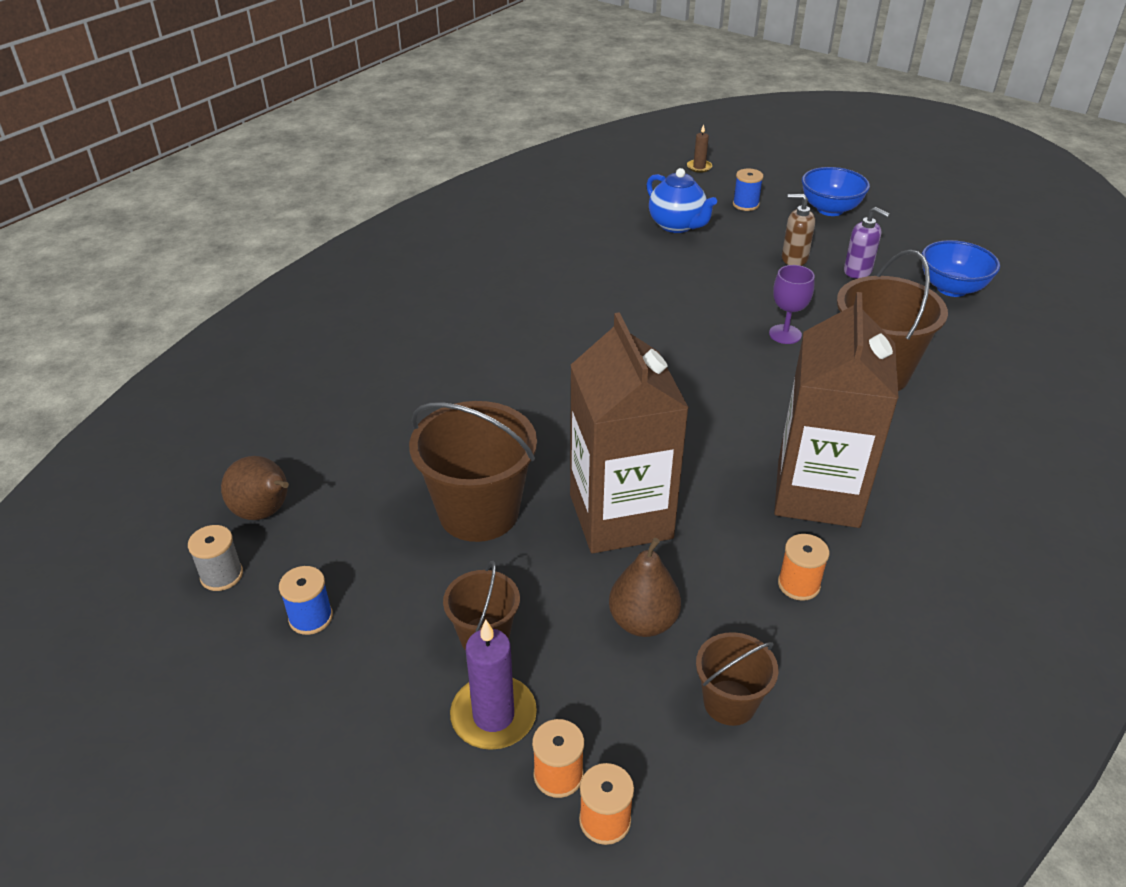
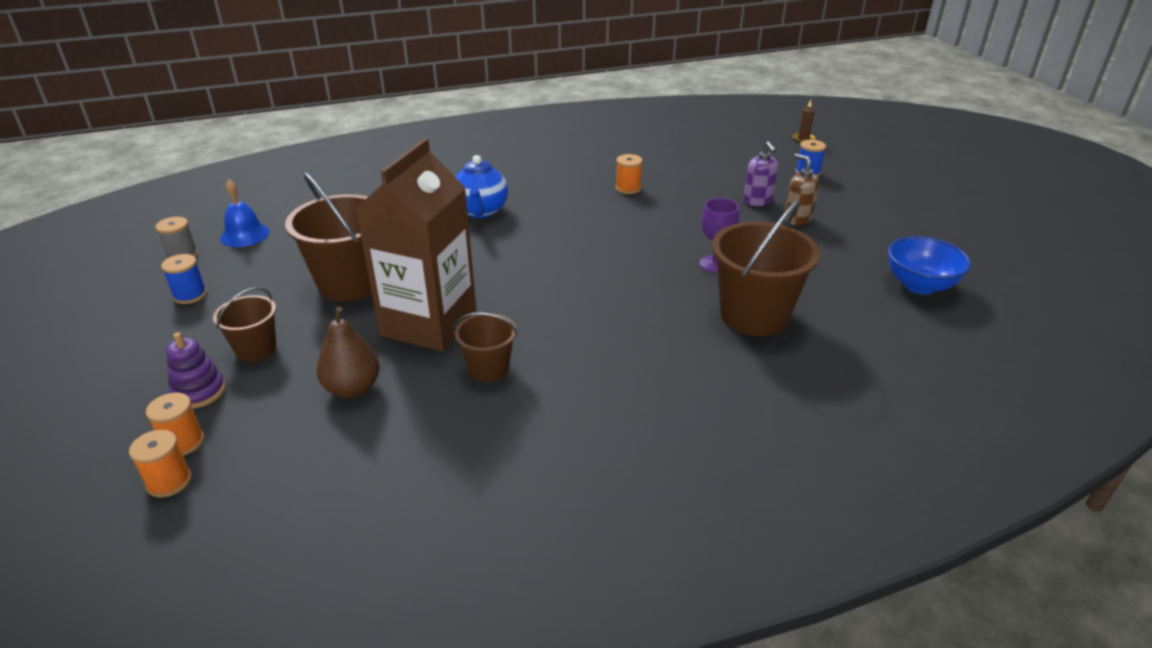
camera: 35 degrees right, 5 degrees down
(265, 512) = (245, 235): brown pear -> blue bell
(493, 716) = (199, 392): purple candle -> purple stacking toy
(677, 225) = (729, 170): blue teapot -> blue teapot (481, 211)
(729, 702) = (333, 463): brown bucket -> brown bucket (488, 368)
(798, 584) = (485, 420): orange spool -> orange spool (628, 188)
(817, 493) = (586, 372): brown carton -> none
(830, 209) = (881, 197): blue bowl -> none
(858, 271) = (843, 245): purple soap dispenser -> purple soap dispenser (757, 201)

